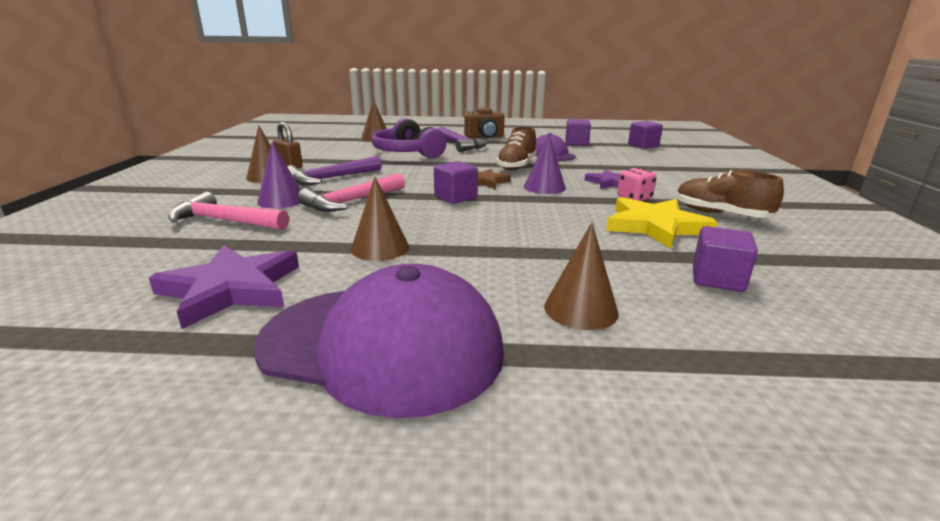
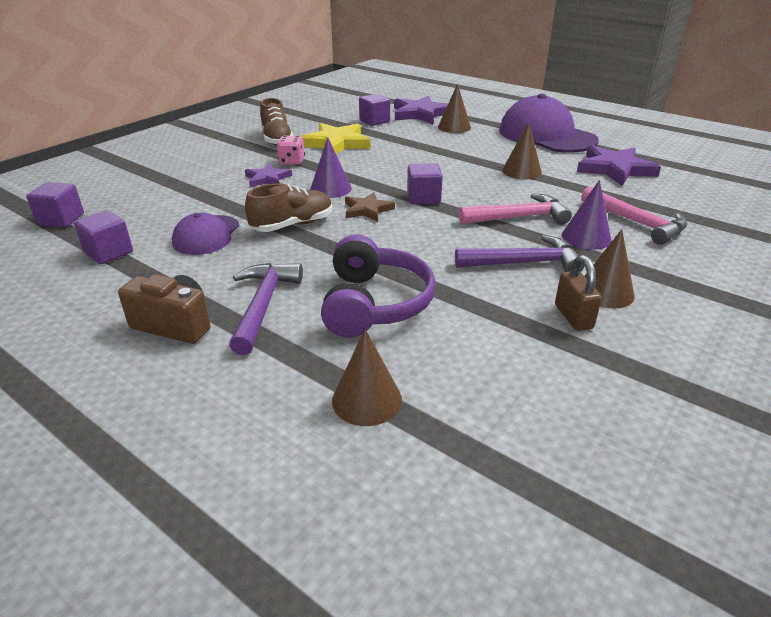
camera: 145 degrees left, 10 degrees up
(706, 331) = (420, 114): none -> purple star

